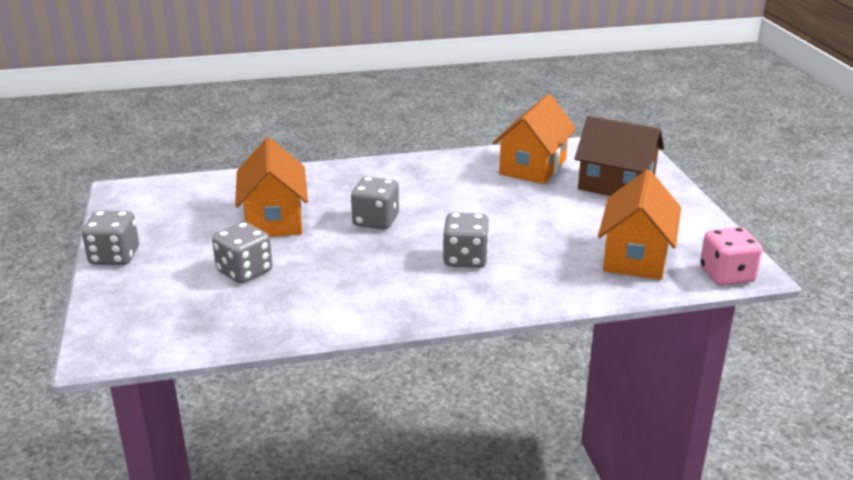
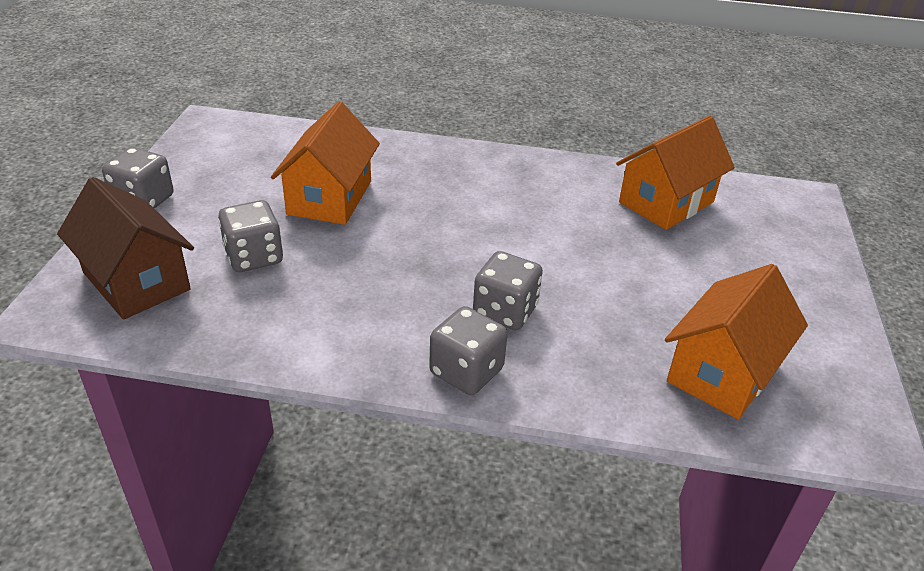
camera: 20 degrees right, 10 degrees up
(375, 221) = (436, 229): grey dice -> grey dice (466, 371)
(616, 185) = (757, 255): brown house -> brown house (137, 281)
(726, 275) = (835, 441): pink dice -> none

